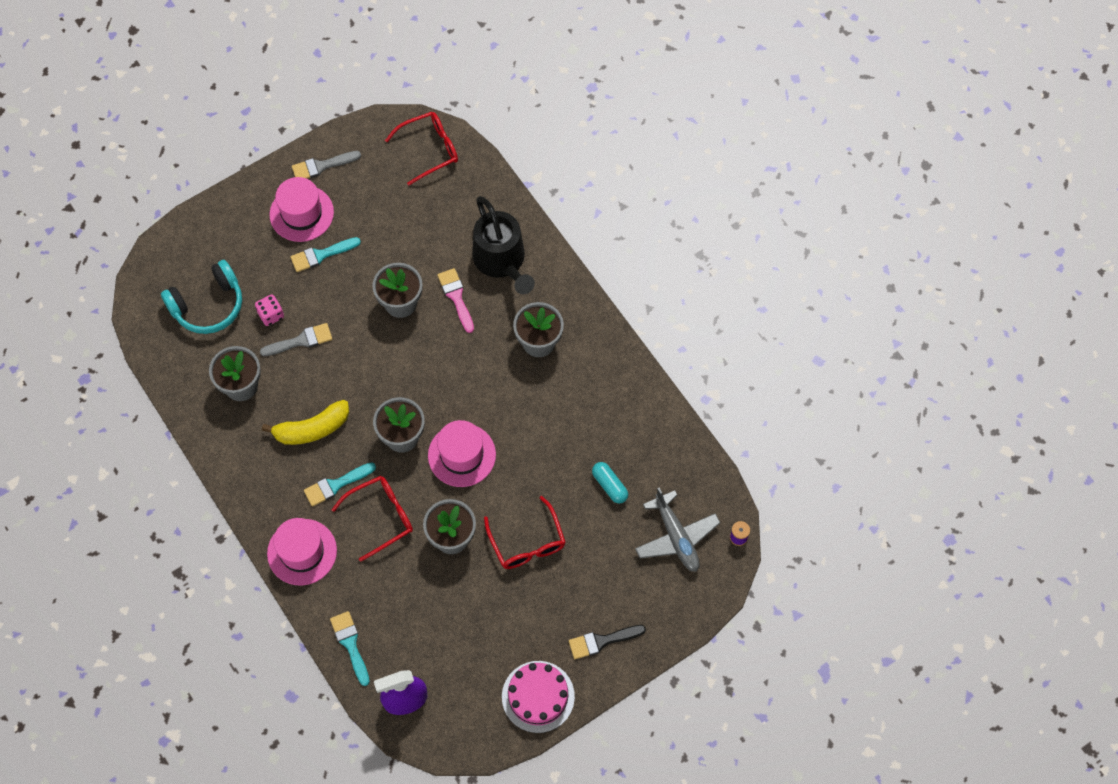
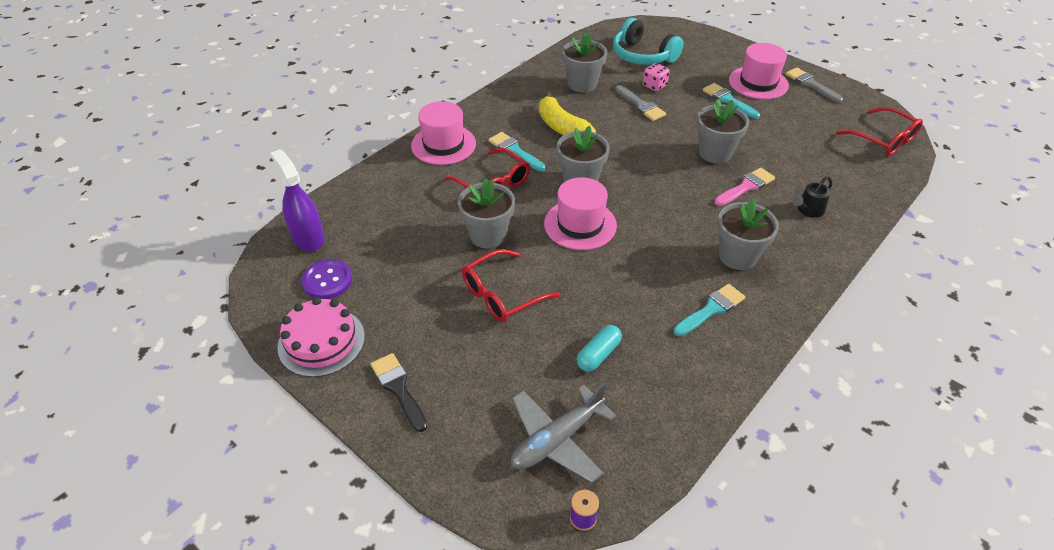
camera: 75 degrees right, 20 degrees down
(350, 644) = (360, 190): turquoise brush -> turquoise brush (711, 309)
(468, 686) = (327, 280): none -> purple button
(502, 261) = (808, 210): black watering can -> black watering can, size x0.46

